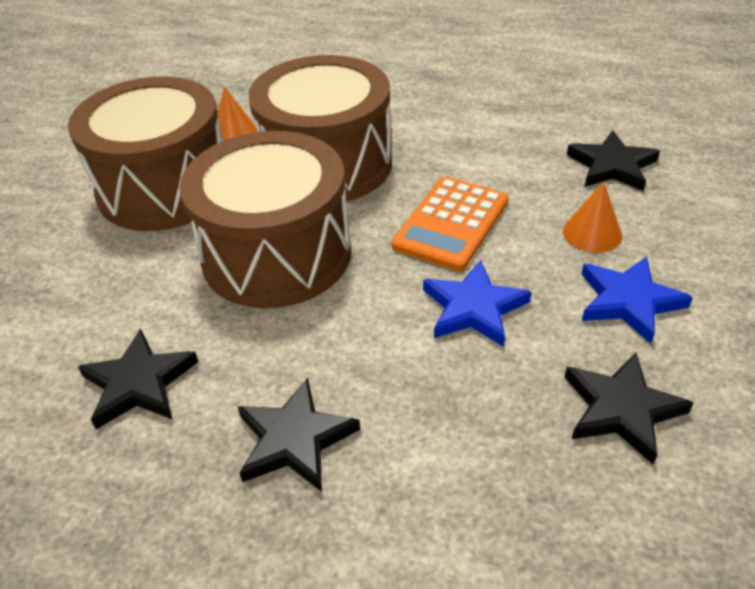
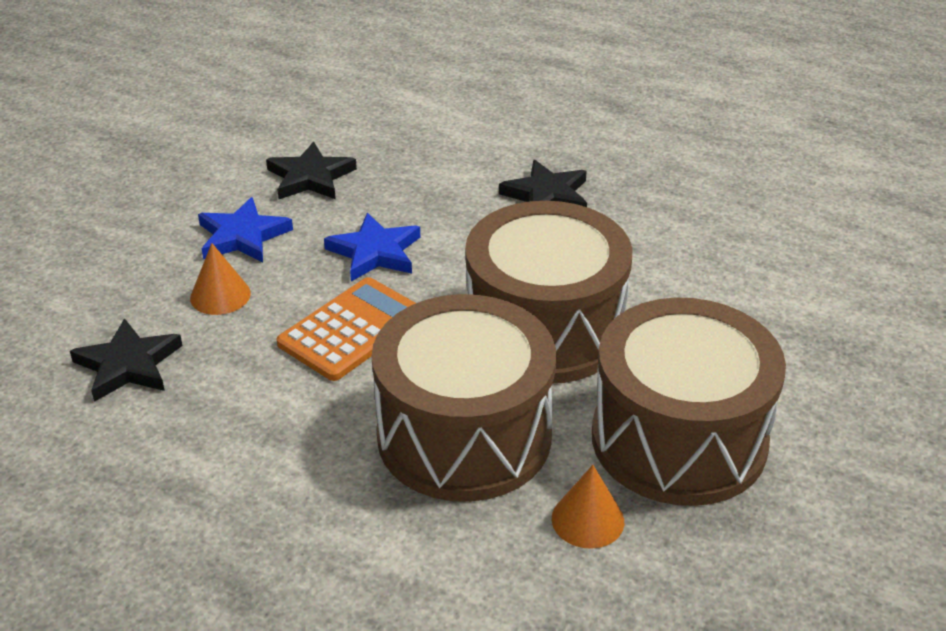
camera: 170 degrees left, 5 degrees down
(139, 383) = (669, 244): black star -> none

